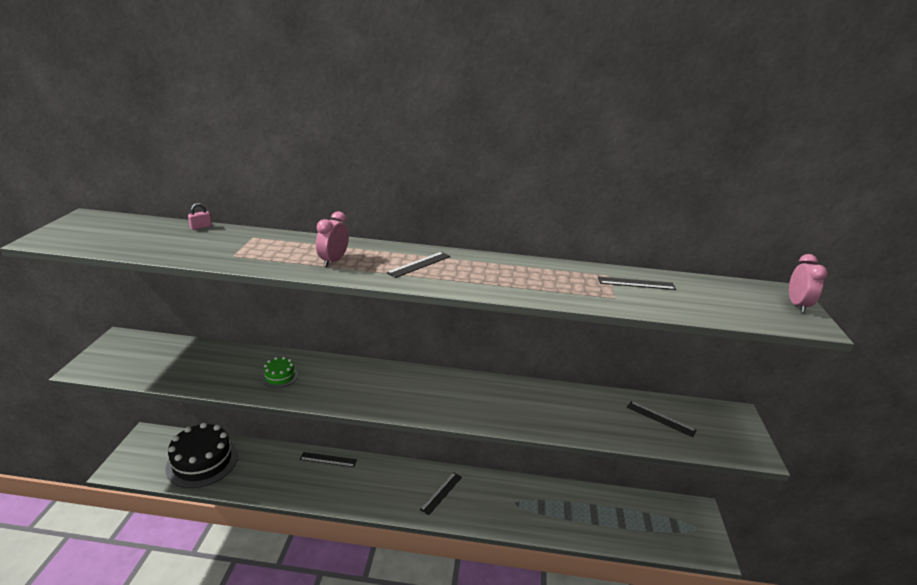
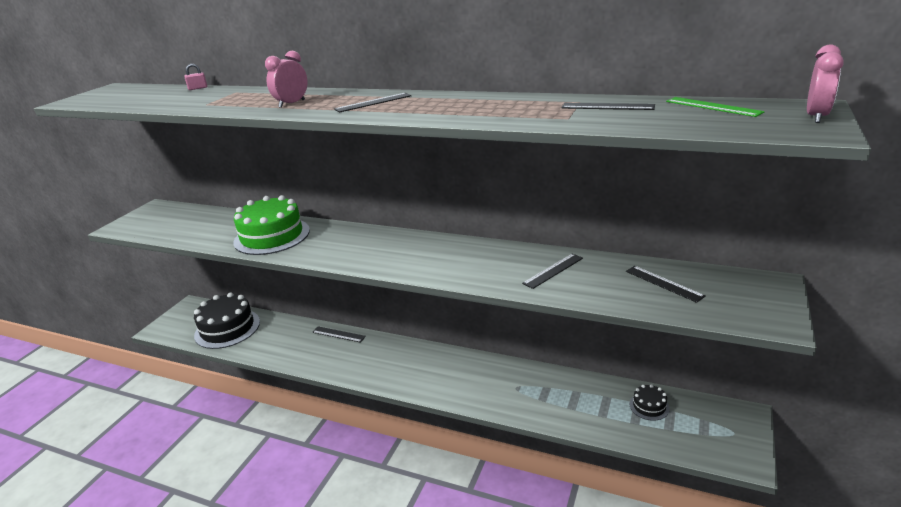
camera: 20 degrees right, 0 degrees up
(280, 376) = (272, 236): green cake -> green cake, size x2.16
(441, 493) = (439, 371): black ruler -> black ruler (553, 270)
(628, 510) = (649, 406): none -> black cake
(717, 288) = (713, 107): none -> green ruler

